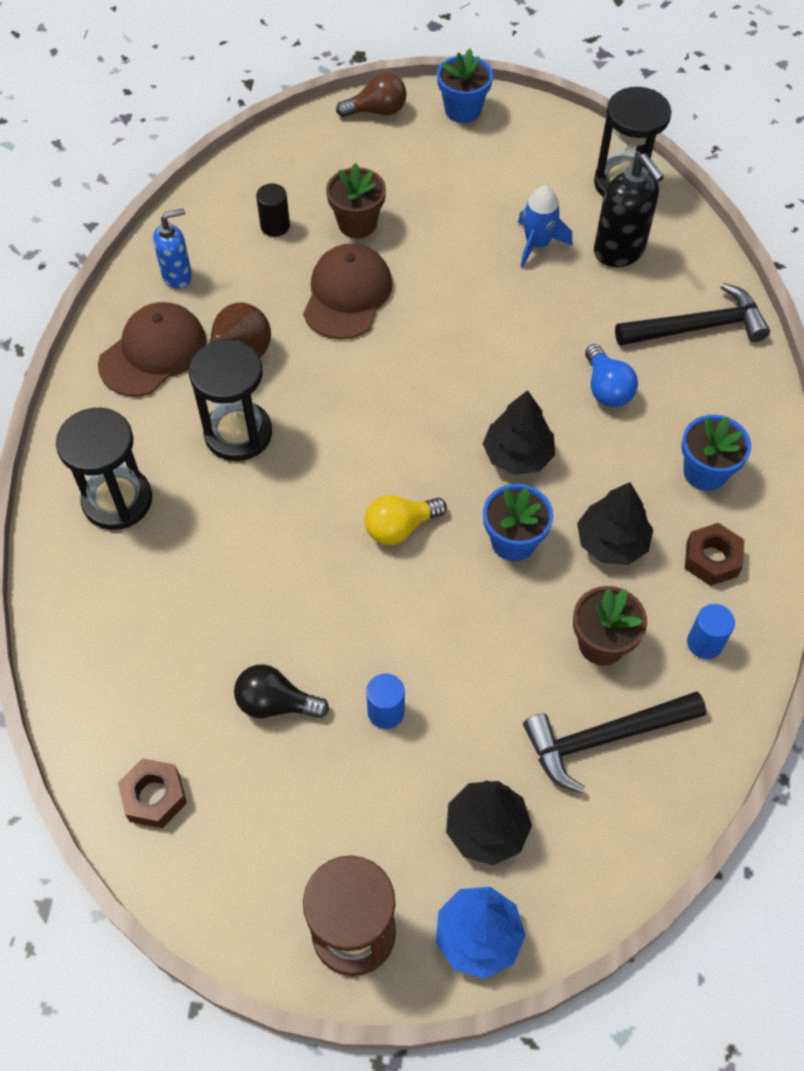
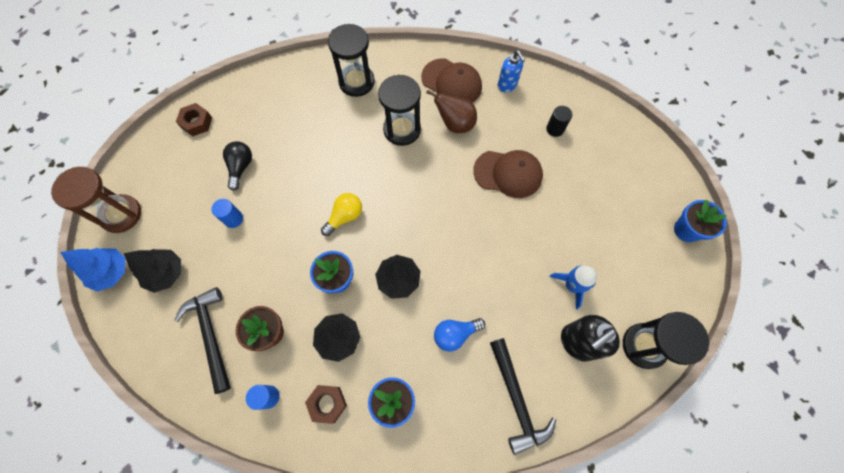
camera: 85 degrees right, 10 degrees up
(357, 223) = (566, 173): brown flower pot -> none
(377, 111) = (669, 176): brown light bulb -> none
(400, 527) = (345, 217): yellow light bulb -> yellow light bulb turned 75 degrees clockwise

